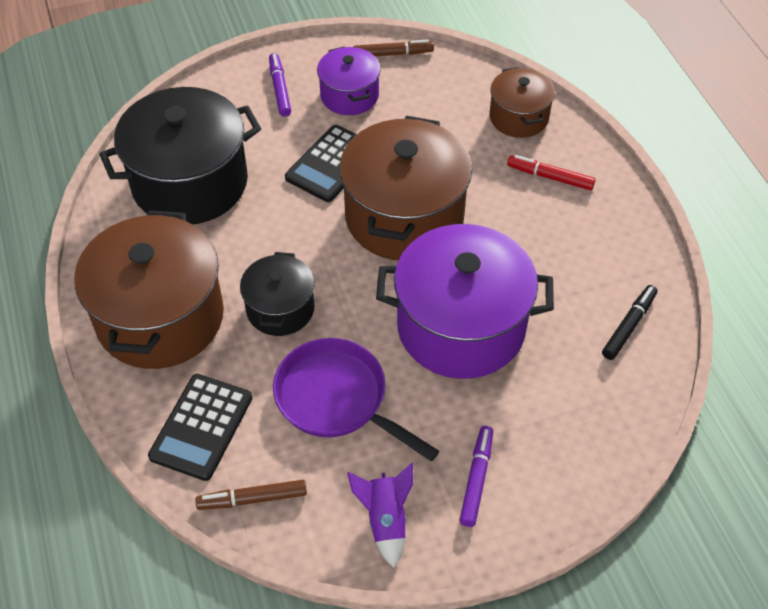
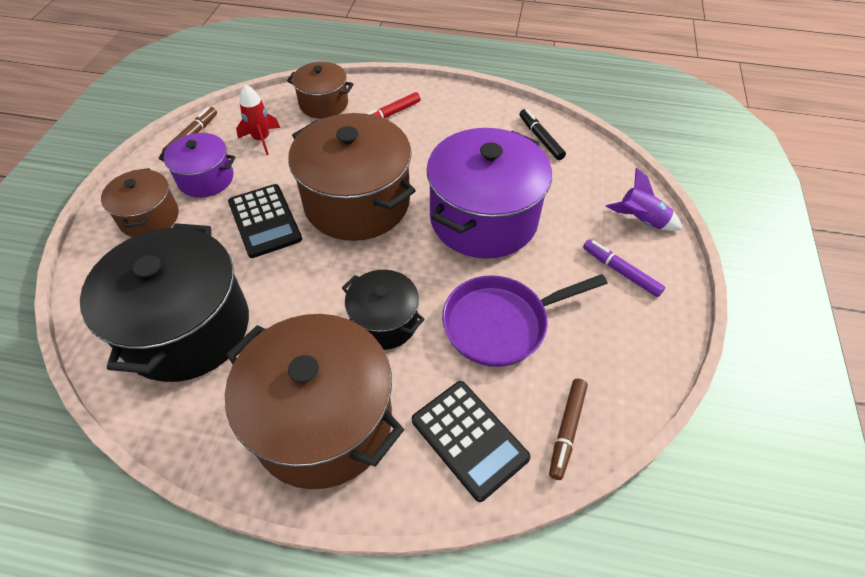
camera: 60 degrees left, 0 degrees up
(280, 89) = (149, 217): purple marker -> brown pot
(385, 520) = (630, 343): purple rocket -> purple rocket (641, 220)
(429, 102) = (262, 139): none -> red rocket

